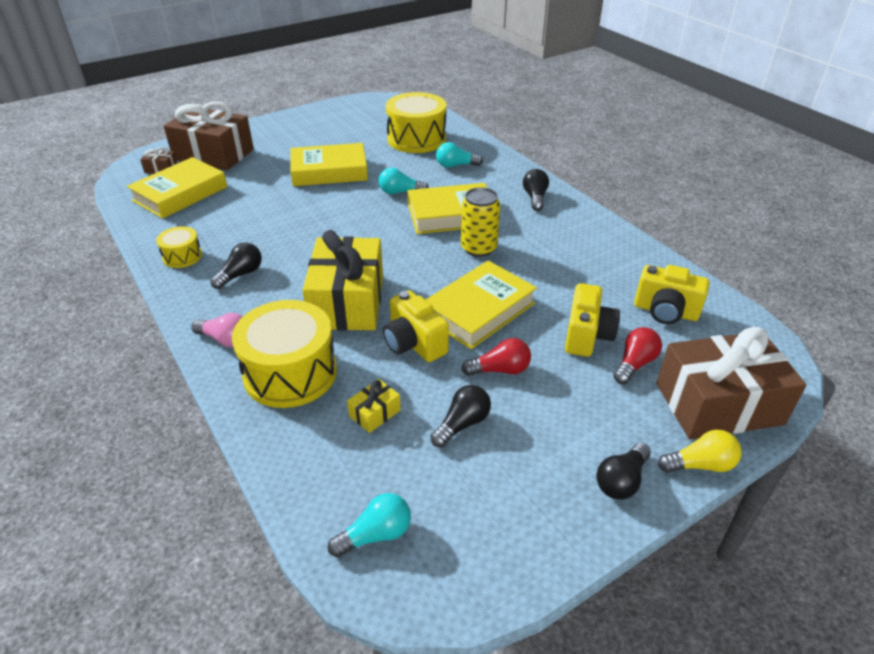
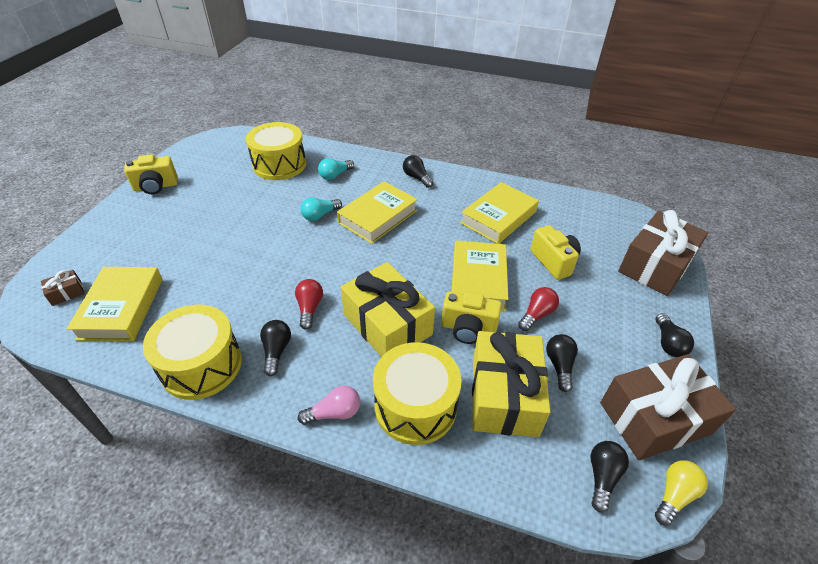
camera: 40 degrees left, 5 degrees up
(182, 256) = (201, 365): yellow drum -> yellow drum, size x1.99
(214, 154) = (107, 254): brown gift -> brown gift (654, 418)
(329, 171) = (240, 222): yellow book -> yellow book (498, 217)
(375, 413) = (504, 395): yellow gift -> yellow gift, size x2.46
(376, 534) = (602, 477): turquoise light bulb -> black light bulb
(478, 248) = (425, 233): yellow can -> none
(634, 364) = (595, 265): red light bulb -> red light bulb (309, 308)
(665, 311) = (572, 222): yellow camera -> yellow camera (156, 187)
(700, 465) = (686, 308): yellow light bulb -> yellow light bulb (674, 495)

